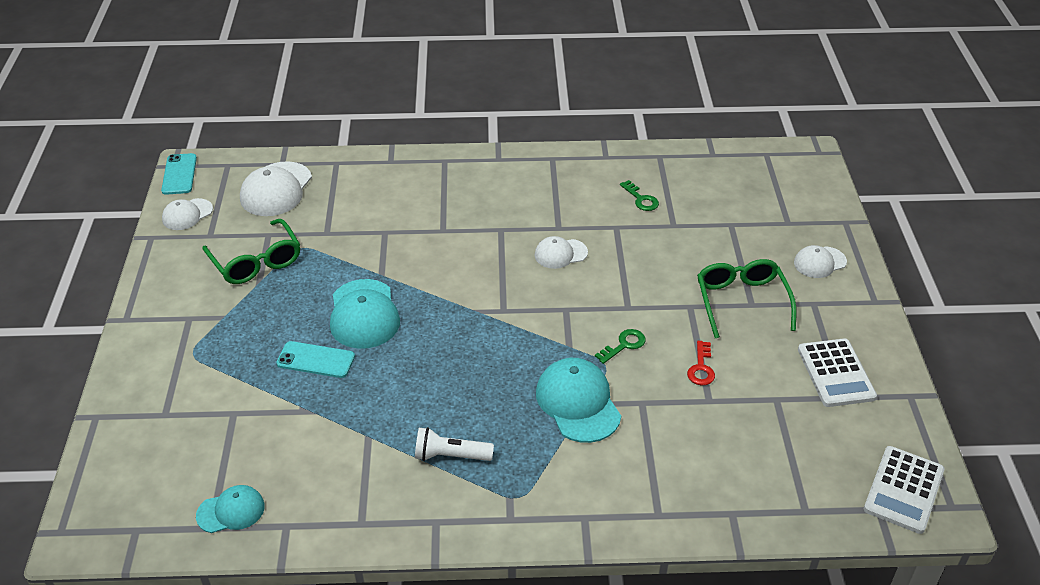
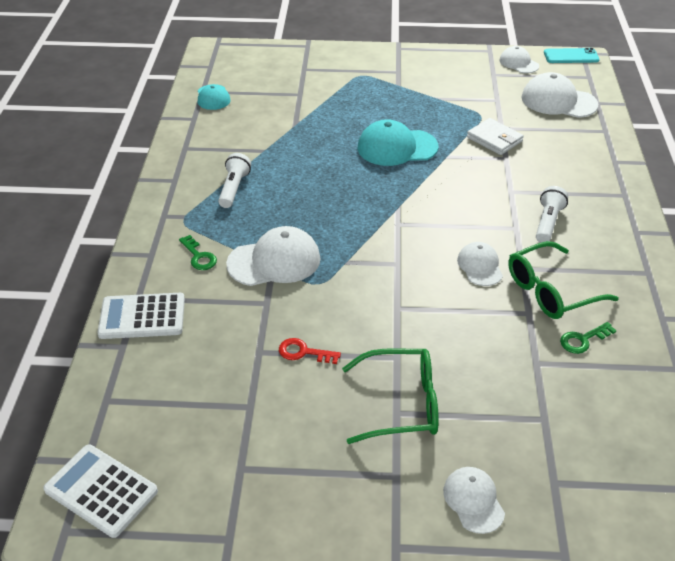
camera: 95 degrees right, 0 degrees up
(256, 262) = (462, 96): green glasses -> green glasses (551, 291)
(316, 360) = (347, 126): turquoise phone -> none
(349, 239) = (494, 139): none -> white wallet
(491, 209) = (548, 222): none -> white flashlight
(578, 403) = (274, 261): turquoise cap -> white cap
(624, 345) = (343, 299): green key -> green key (199, 256)
(836, 373) = (277, 470): white calculator -> white calculator (142, 317)

